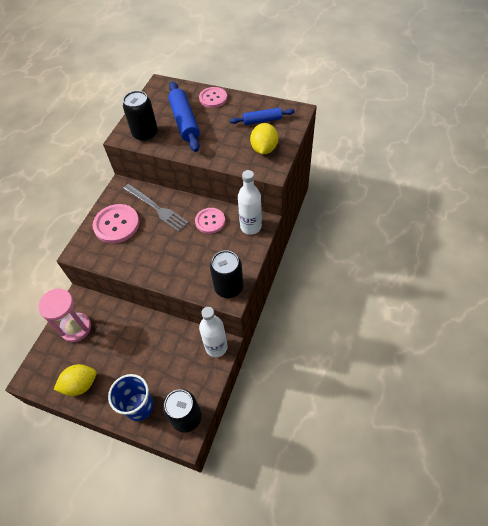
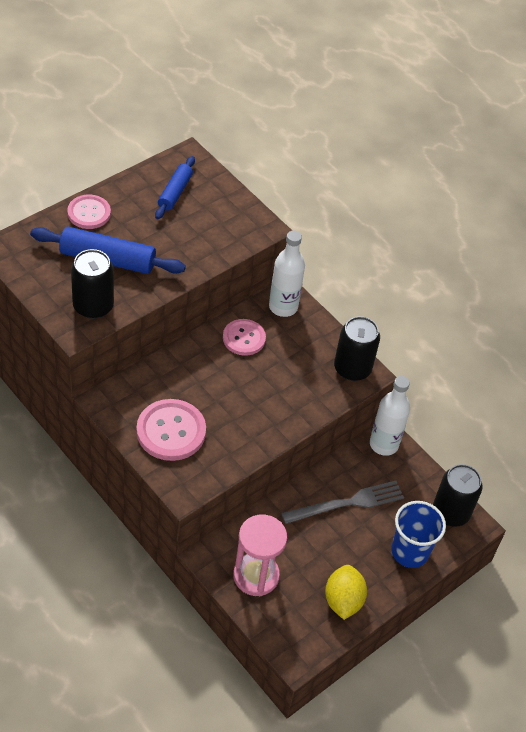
camera: 70 degrees left, 5 degrees down
(156, 208) = (177, 379): grey fork -> grey fork (347, 503)
(264, 149) = (224, 216): yellow lemon -> none

